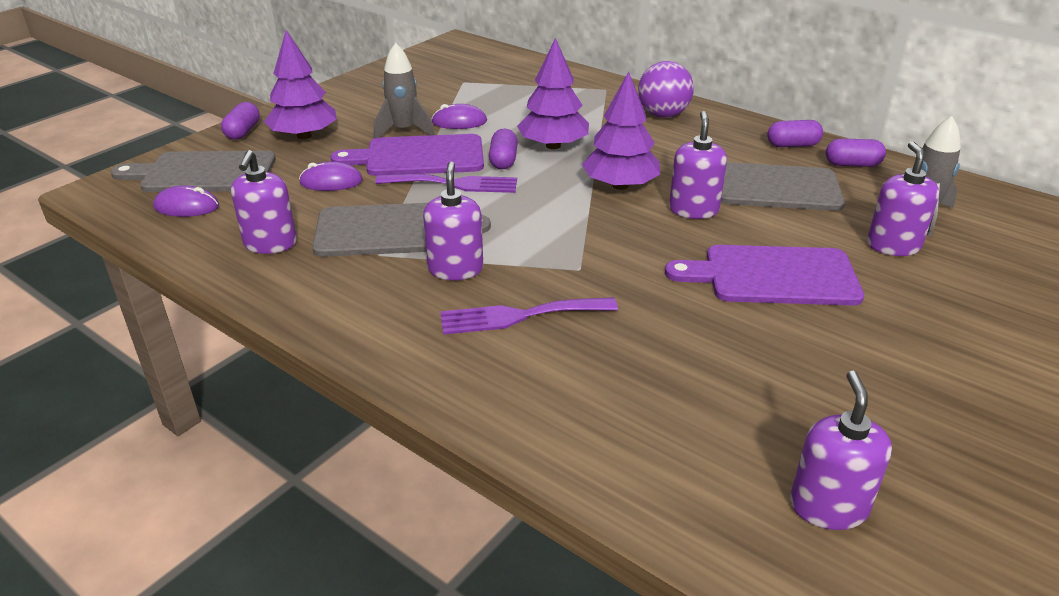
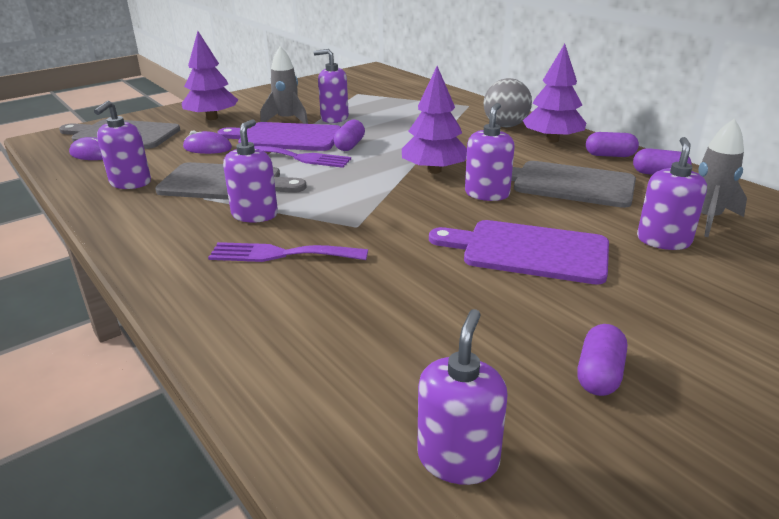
camera: 15 degrees right, 5 degrees down
(243, 132) = (171, 112): purple capsule -> purple capsule (599, 374)
(459, 122) = (334, 118): purple mouse -> purple soap dispenser
(553, 146) = (397, 139): purple tree -> purple tree (552, 140)
(663, 115) = (505, 125): purple ball -> grey ball

